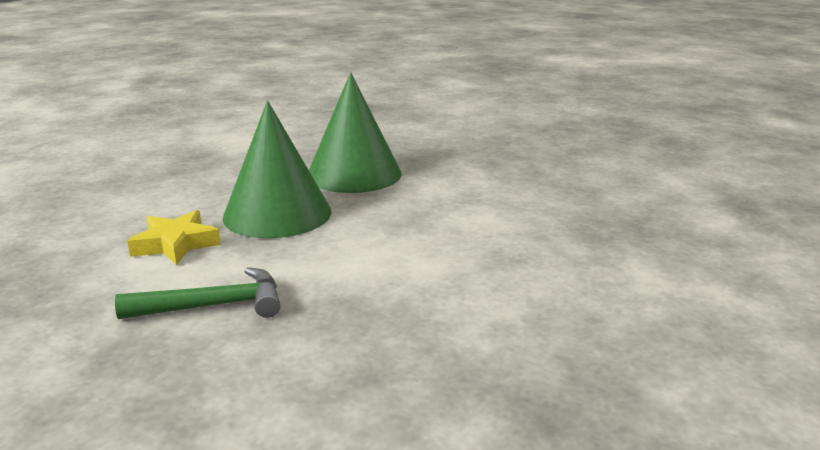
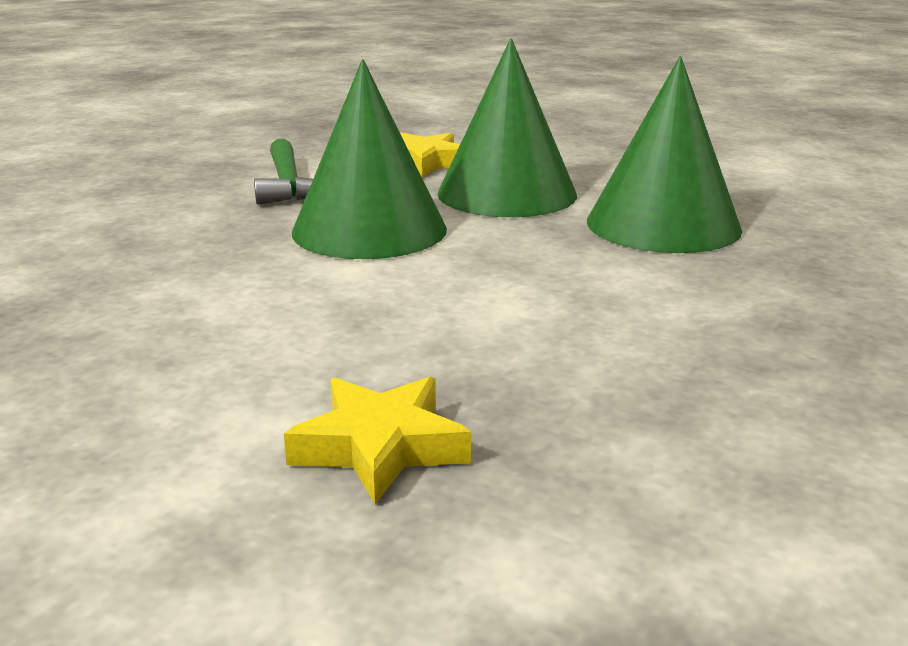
camera: 90 degrees right, 0 degrees up
(350, 262) = (369, 230): none -> green cone
(651, 248) = (380, 447): none -> yellow star

